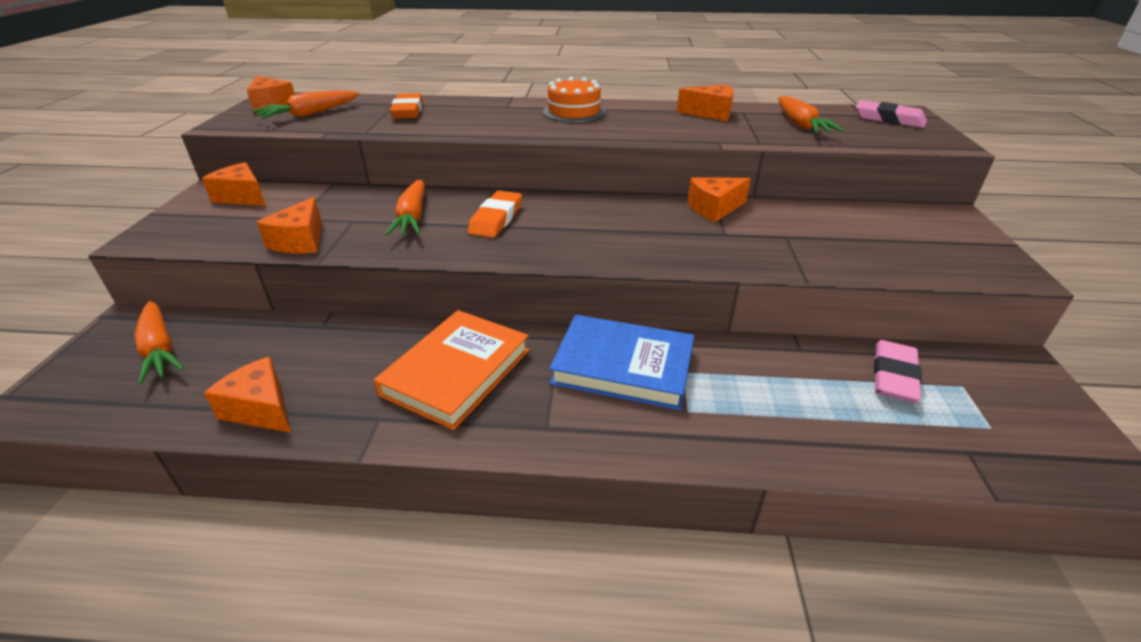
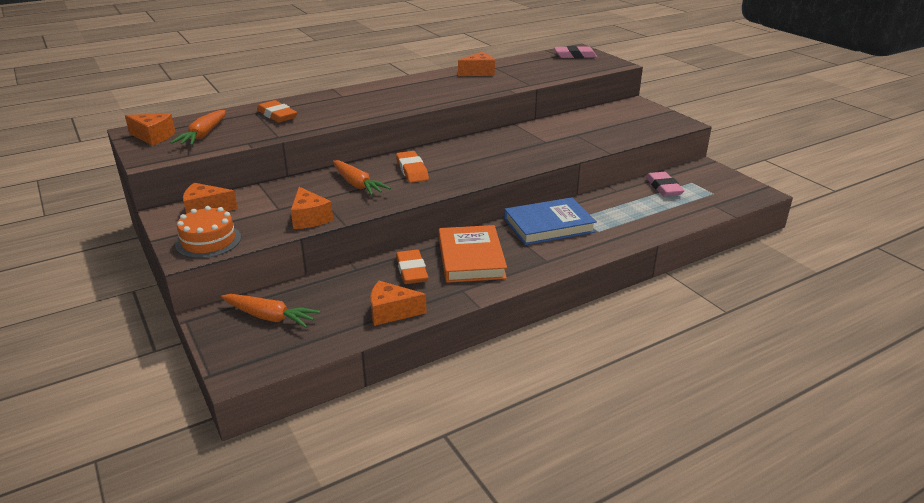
camera: 35 degrees left, 5 degrees down
(368, 357) = (411, 271): none -> orange eraser
(574, 112) = (395, 90): orange cake -> orange cake (208, 241)
(714, 209) = (524, 130): orange cheese -> none
(800, 125) = (536, 69): orange carrot -> none

